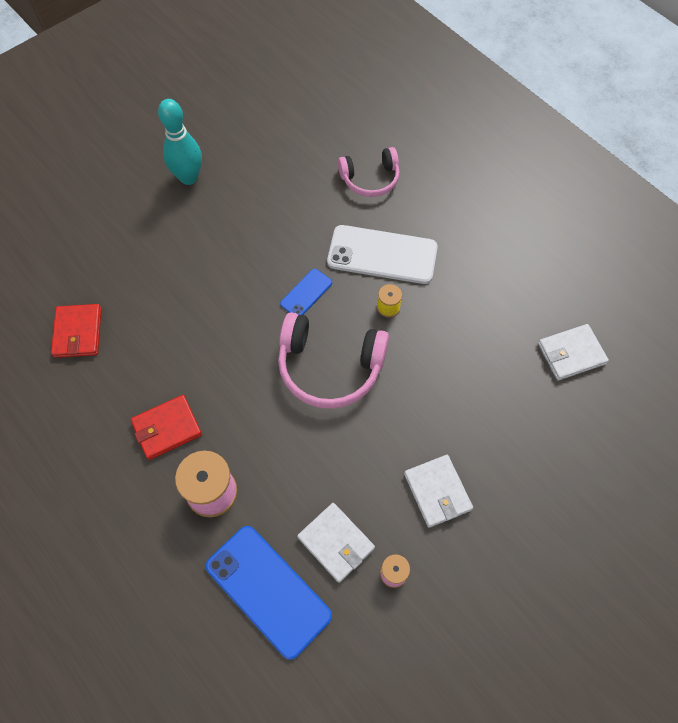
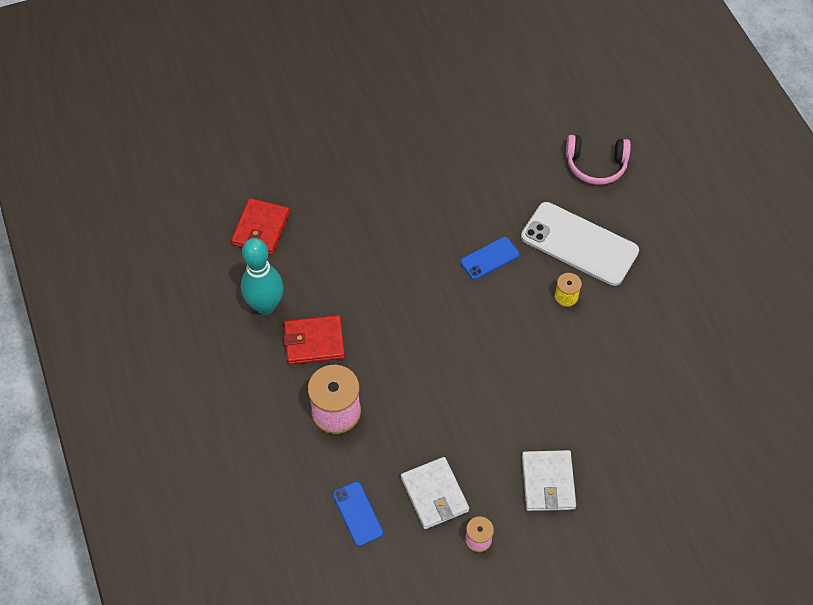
camera: 20 degrees right, 5 degrees down
(189, 177) = (414, 111): turquoise bowling pin -> turquoise bowling pin (265, 306)
(268, 590) = (358, 513): blue phone -> blue phone, size x0.51
(330, 367) = (487, 335): pink headphones -> none
(571, 354) = (735, 399): white wallet -> none

